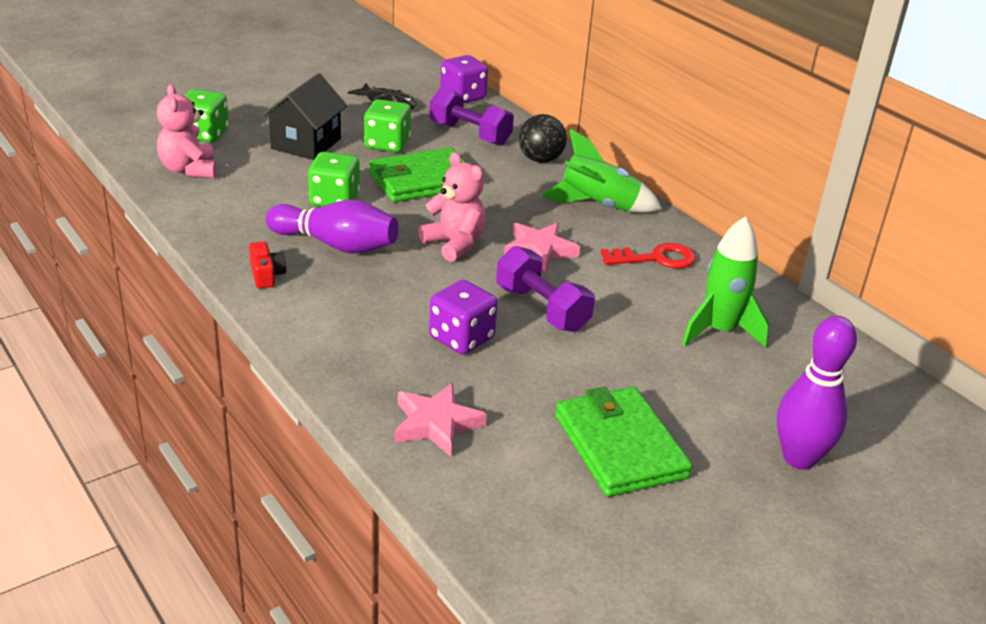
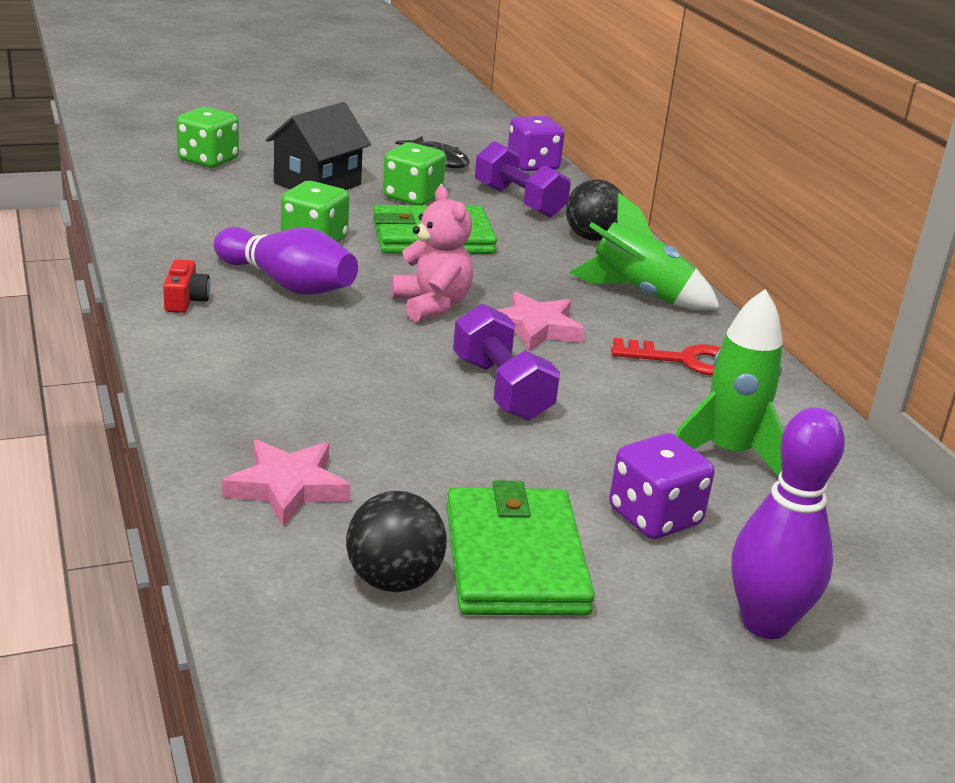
camera: 15 degrees right, 5 degrees down
(189, 170) = (168, 189): pink teddy bear -> none
(461, 338) = (378, 402): purple dice -> purple dice (654, 517)
(548, 481) = (393, 580): none -> black ball

